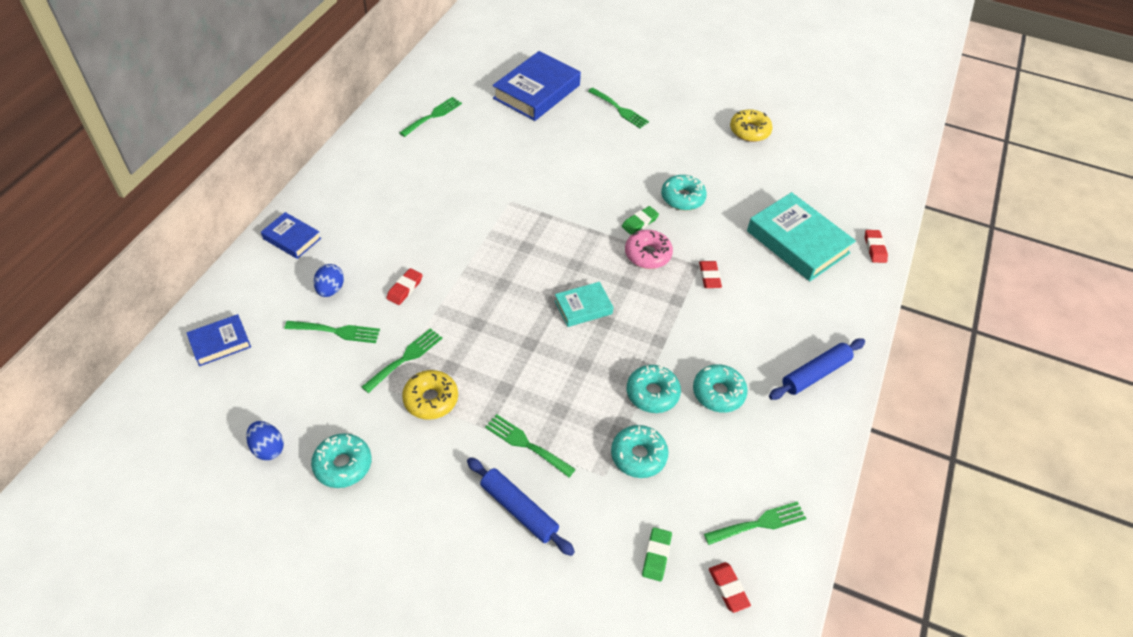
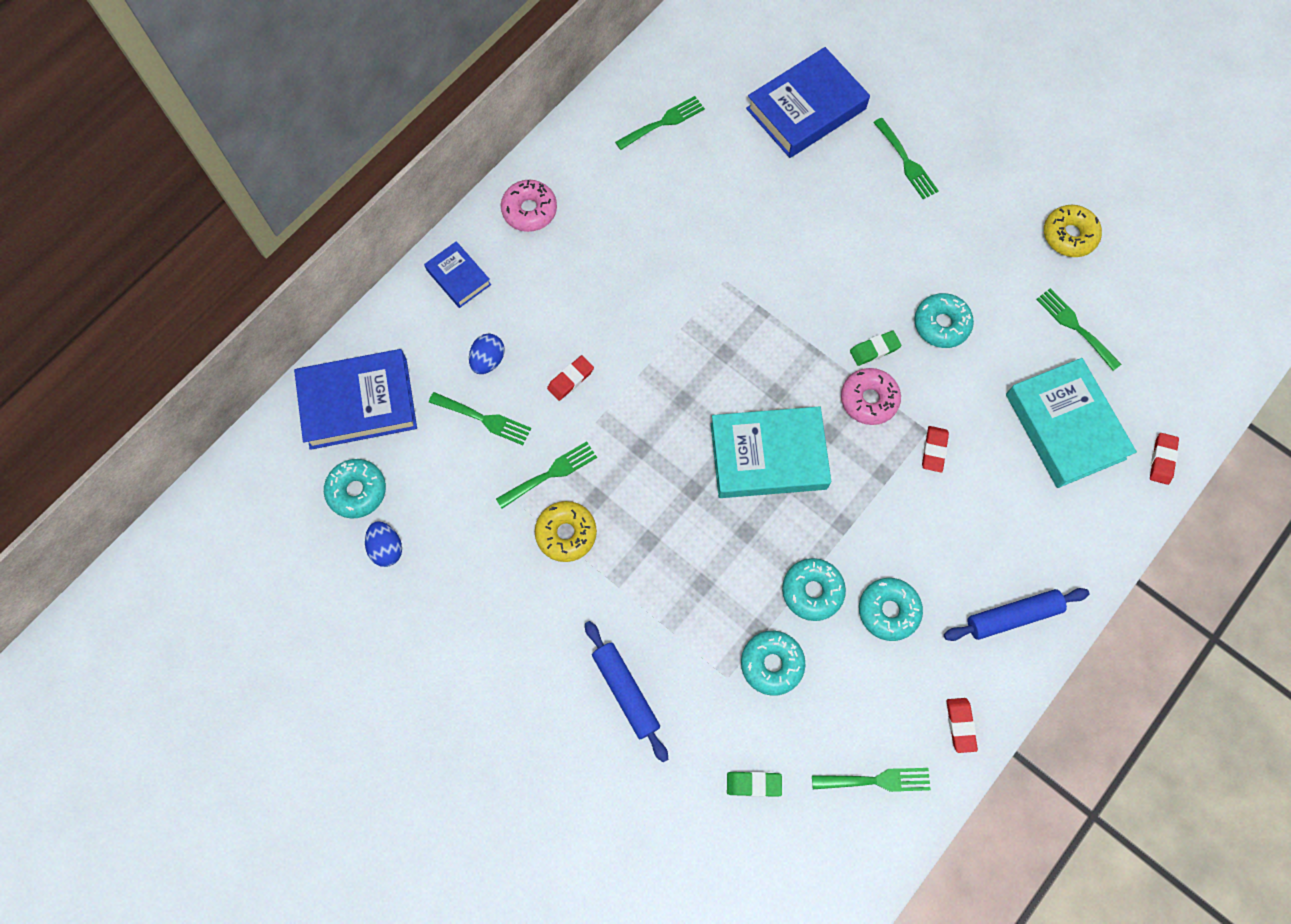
camera: 20 degrees right, 20 degrees up
(220, 343) = (358, 403): blue book -> blue book, size x1.87
(341, 185) = (529, 210): none -> pink donut
(343, 465) = (458, 589): turquoise donut -> turquoise donut (357, 491)
(526, 444) = (654, 616): green fork -> green fork (1075, 326)
(583, 307) = (768, 456): turquoise book -> turquoise book, size x1.87
(656, 555) = (753, 784): green eraser -> green eraser turned 60 degrees clockwise
(728, 588) = (816, 842): red eraser -> red eraser (960, 725)

